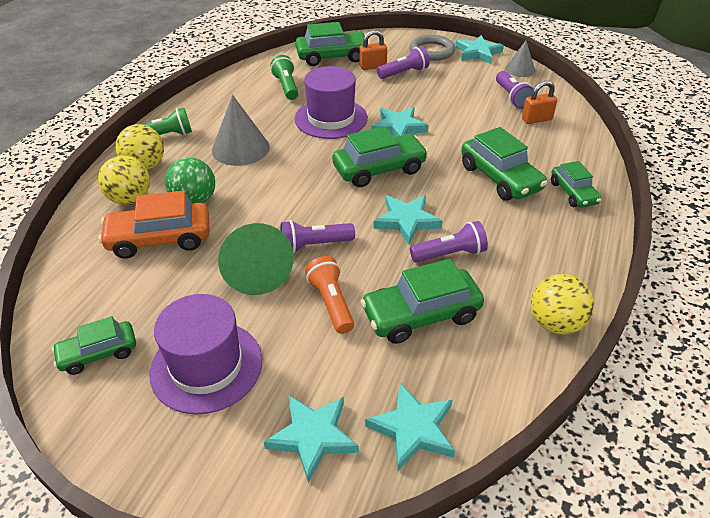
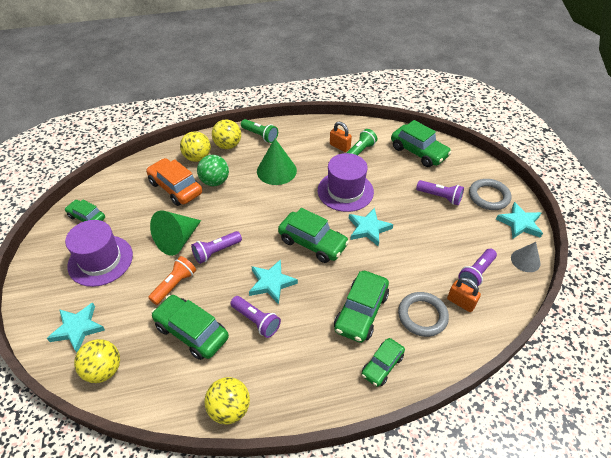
camera: 55 degrees right, 5 degrees up
(240, 148) = (276, 171): grey cone -> green cone
(314, 245) = (216, 251): purple flashlight -> purple flashlight turned 75 degrees counterclockwise
(372, 66) = (430, 177): orange padlock -> orange padlock (340, 146)
(413, 429) = (103, 370): turquoise star -> yellow ball
(534, 145) = (422, 316): none -> grey ring

